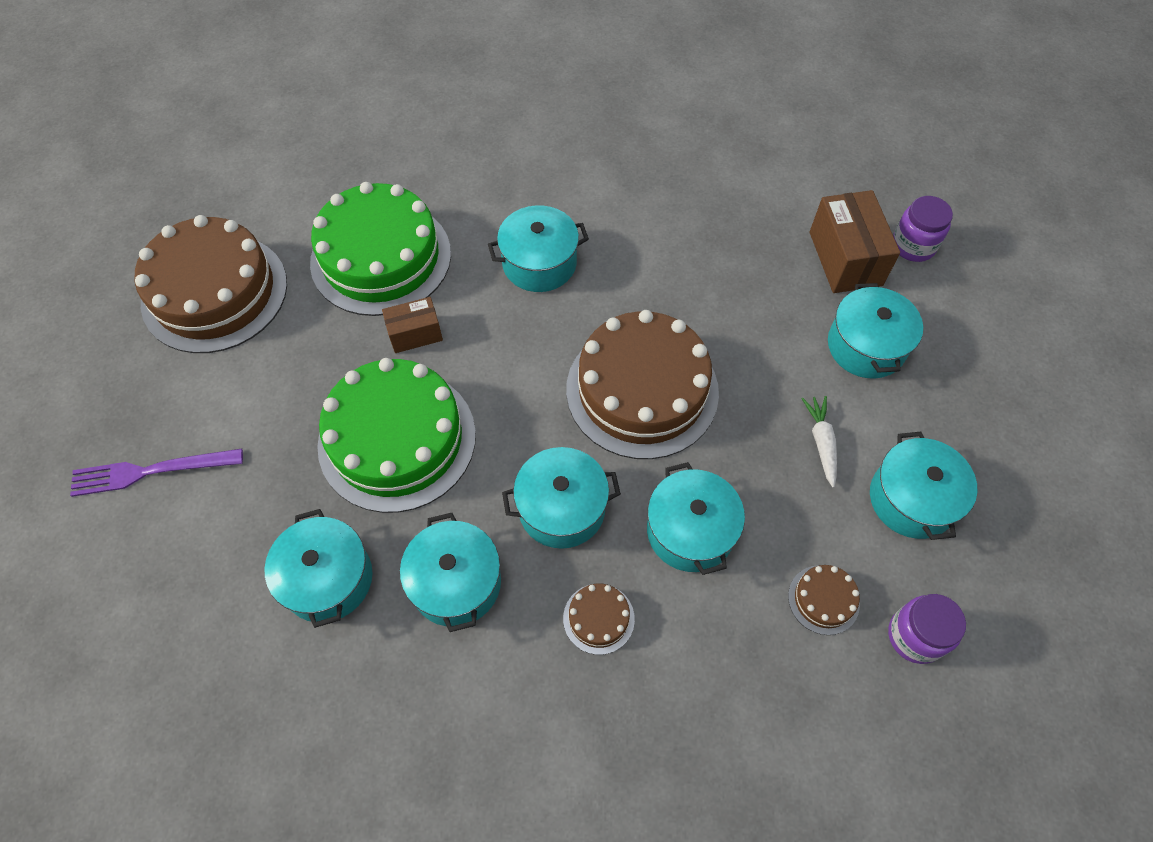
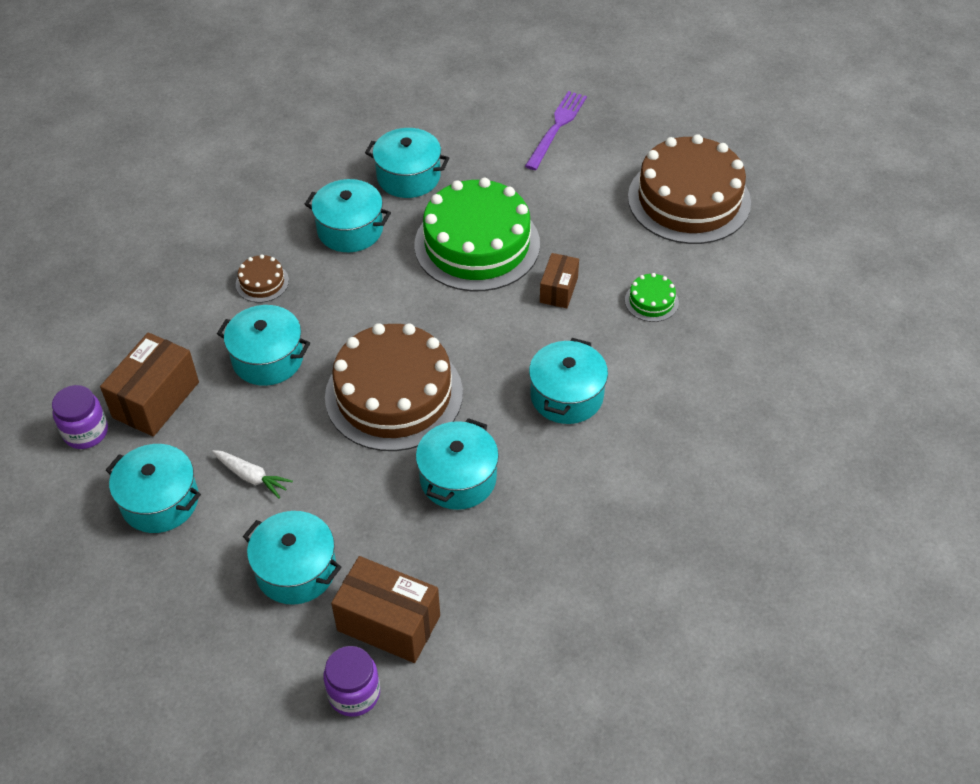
camera: 125 degrees right, 10 degrees down
(381, 257) = (651, 301): green cake -> green cake, size x0.41
(562, 508) = (348, 302): turquoise pot -> turquoise pot (458, 478)
(823, 599) = (156, 400): brown cake -> brown box

